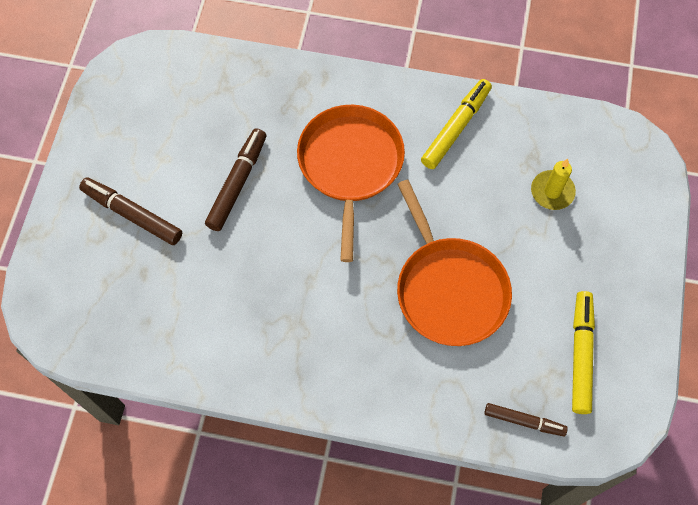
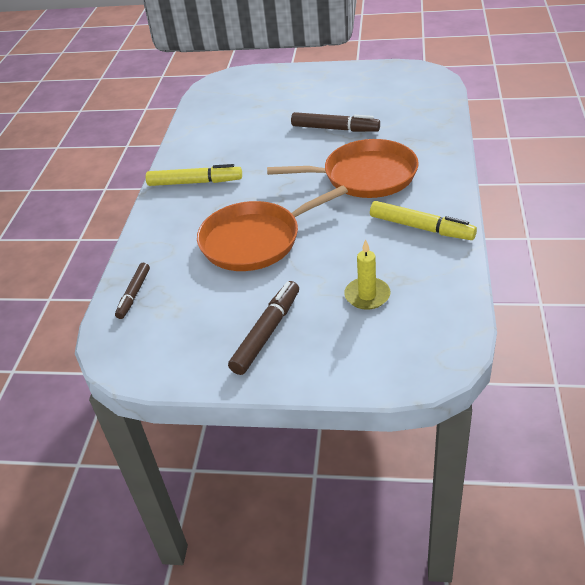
camera: 90 degrees right, 25 degrees down
(132, 215) = (300, 94): brown marker -> brown marker (266, 332)
(580, 354) = (194, 326): yellow marker -> yellow marker (195, 182)

